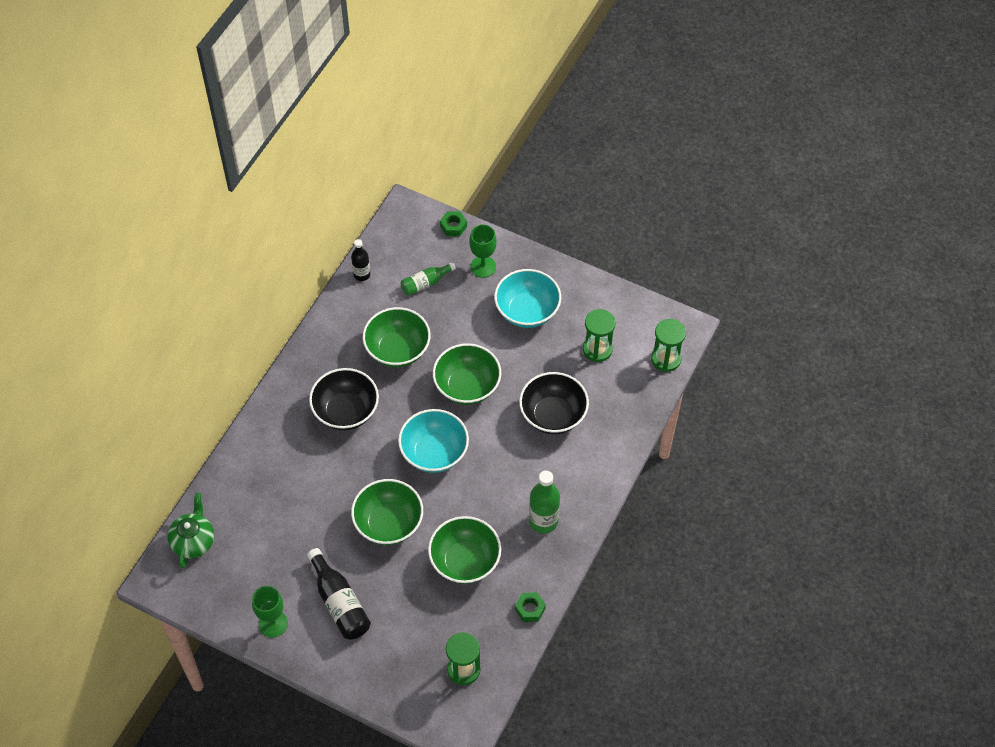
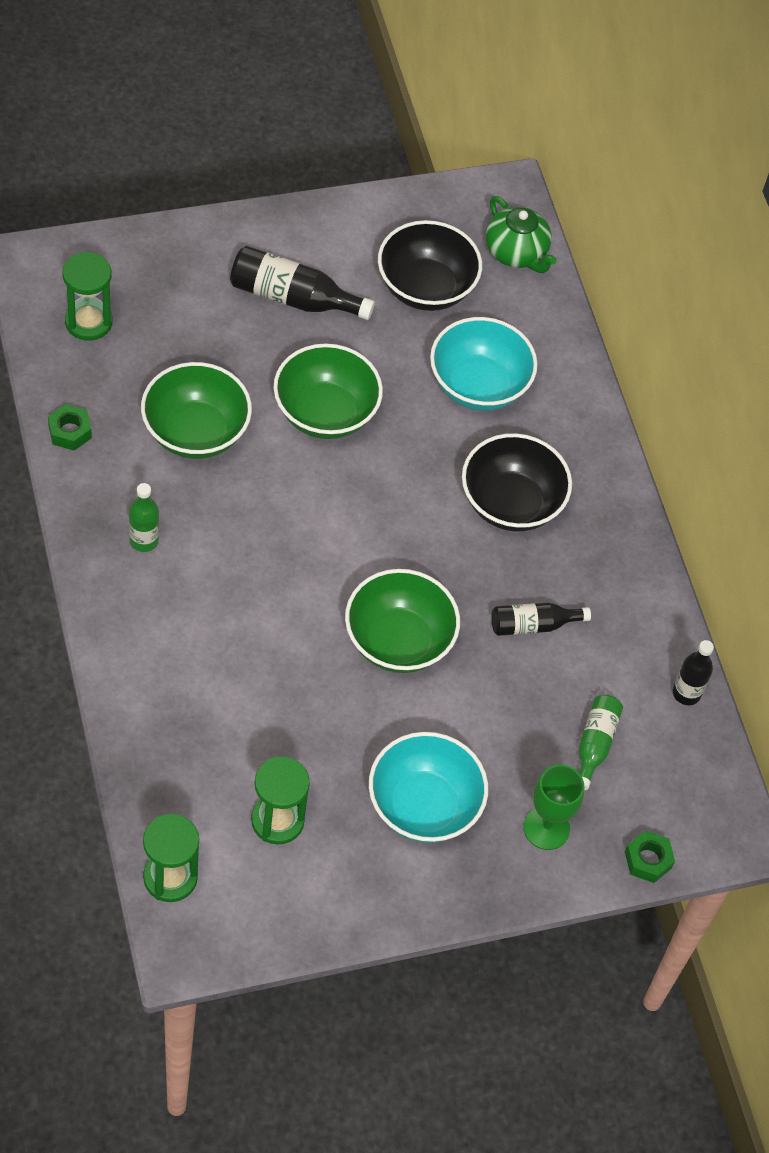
camera: 130 degrees right, 0 degrees up
(273, 623) = (342, 233): green goblet -> none
(397, 350) = (532, 625): green bowl -> black bottle
(434, 453) = (355, 529): turquoise bowl -> turquoise bowl (478, 385)
(543, 521) = (144, 541): green bottle -> green bottle, size x0.63
(553, 415) = (253, 682): black bowl -> black bowl (425, 288)

